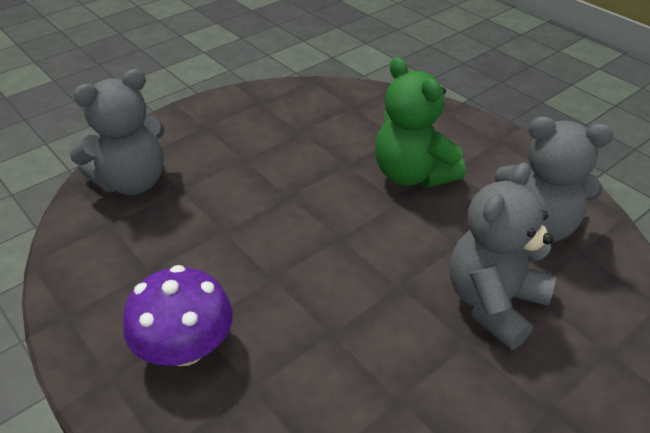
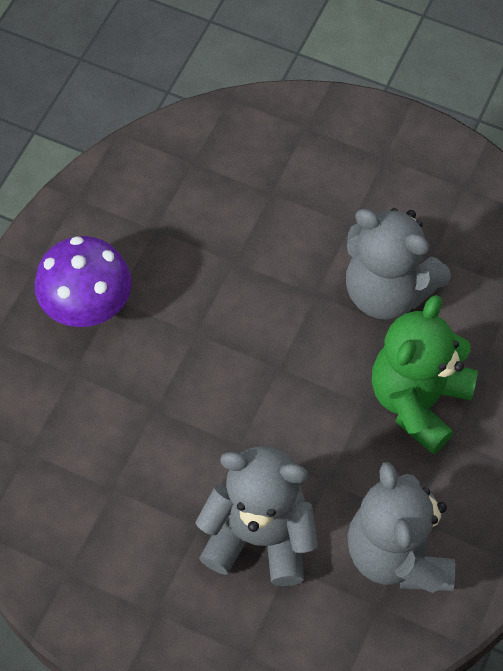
camera: 65 degrees right, 20 degrees up
(132, 182) = (259, 144): grey teddy bear -> grey teddy bear (387, 291)

